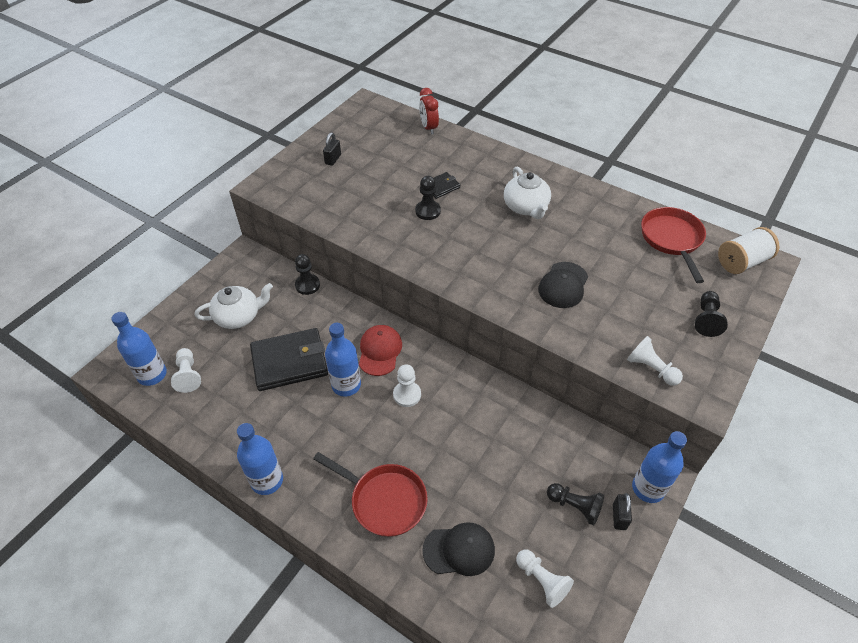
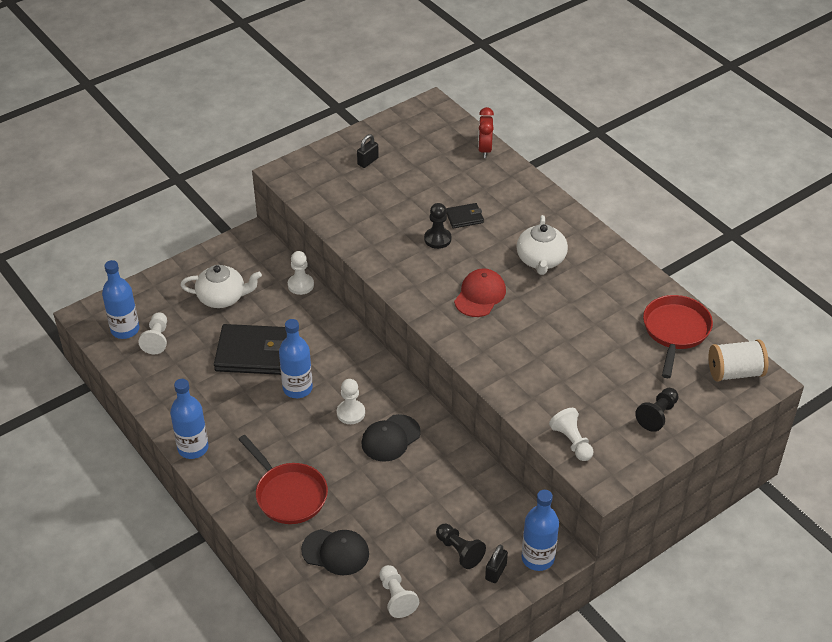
camera: 20 degrees right, 5 degrees down
(307, 285) = (300, 285): black pawn -> white pawn
(380, 351) = (343, 367): red cap -> red cap (480, 295)
(563, 285) = (533, 345): black cap -> black cap (390, 438)

